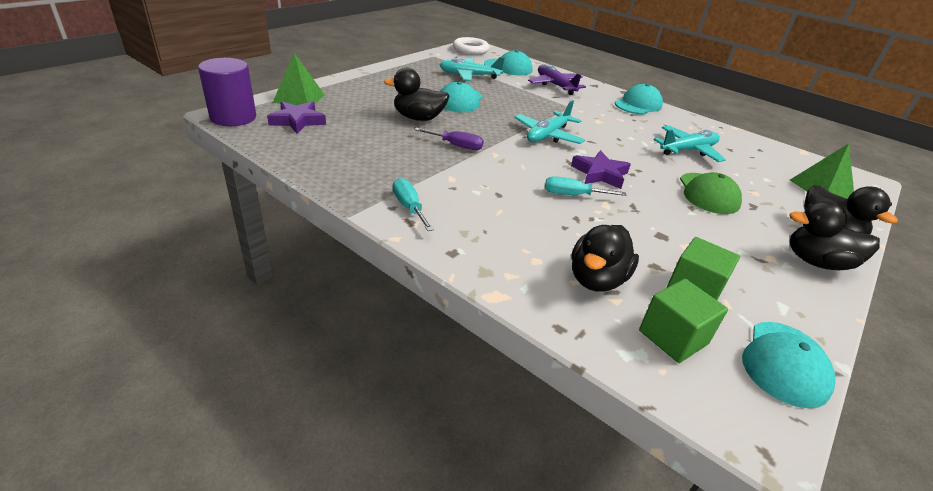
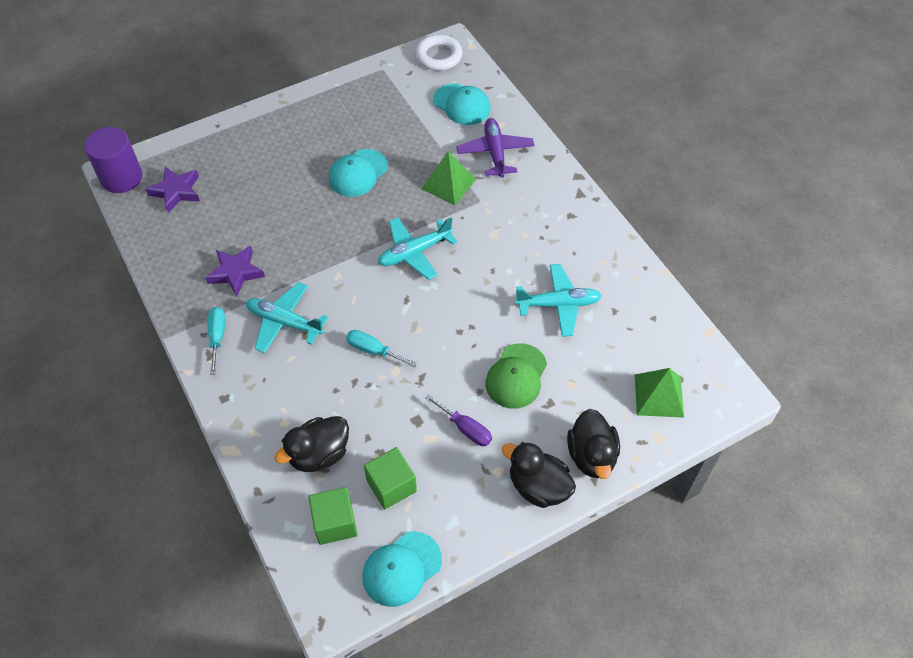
camera: 25 degrees right, 20 degrees up
(299, 98) = (192, 149): green pyramid -> green pyramid (448, 184)
(418, 118) = (295, 202): black duck -> none
(456, 146) = (307, 255): purple screwdriver -> purple screwdriver (465, 428)
(469, 76) = (400, 120): turquoise plane -> turquoise plane (284, 322)
(600, 174) = (424, 325): purple star -> purple star (236, 273)
(638, 105) = (572, 207): turquoise cap -> none

